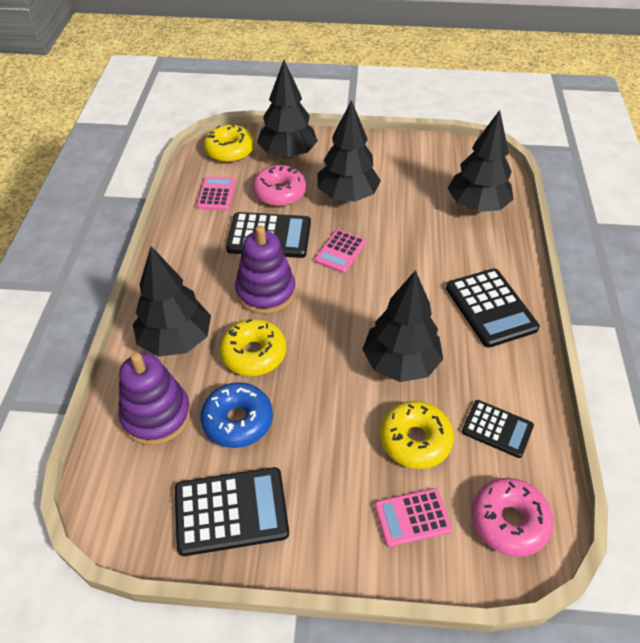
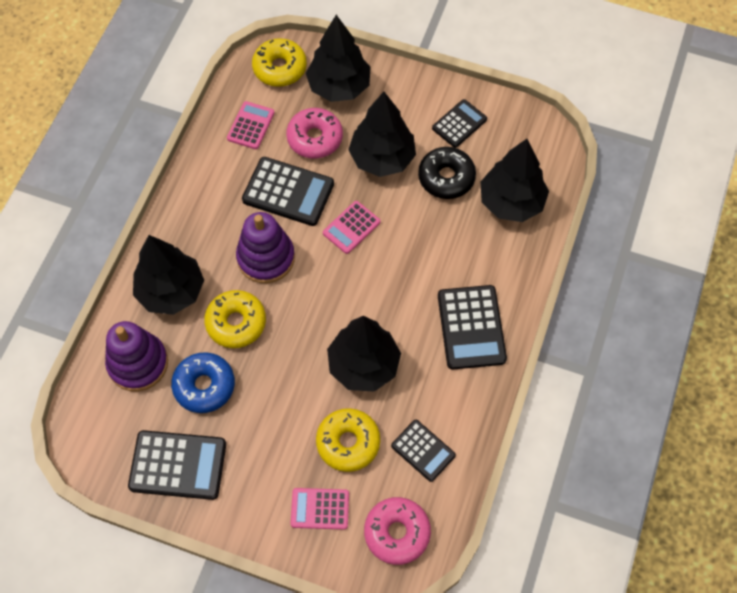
camera: 15 degrees right, 15 degrees up
(404, 161) = (459, 124): none -> black calculator
(411, 199) = (446, 178): none -> black donut

